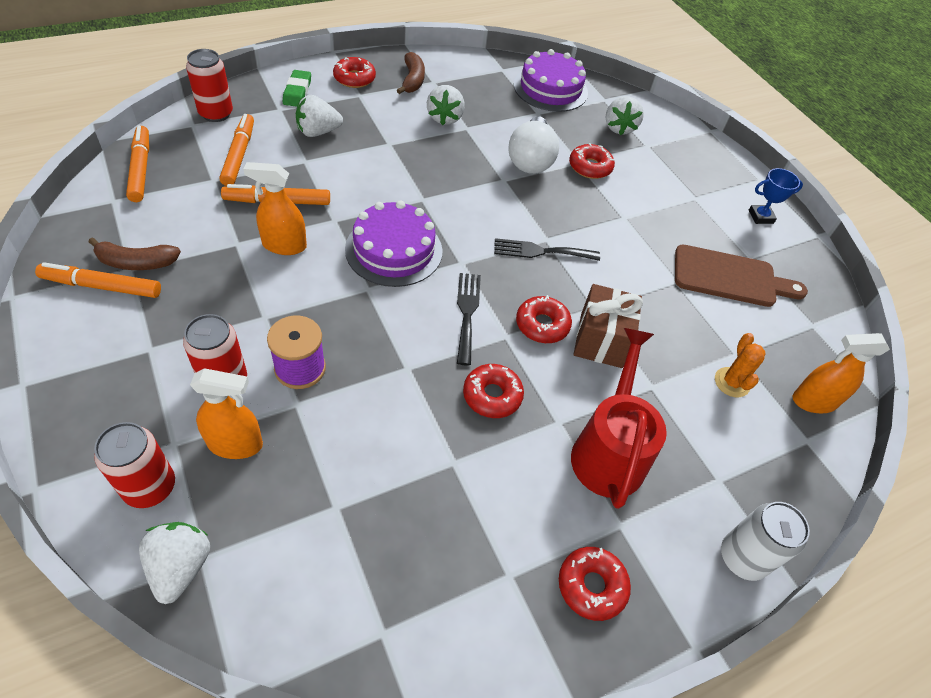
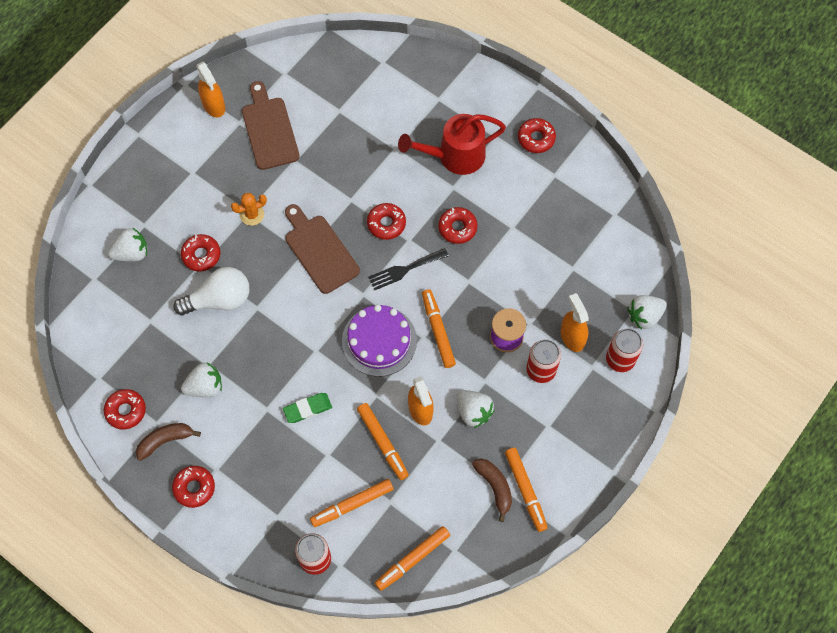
camera: 110 degrees left, 15 degrees up
(297, 92) = (244, 519): green eraser -> green eraser (307, 409)
(318, 132) = (287, 468): white strawberry -> white strawberry (473, 412)
(364, 305) = (438, 331): none -> orange marker
(459, 71) = (126, 411): none -> red donut
(541, 251) = (319, 251): black fork -> brown cutting board
(550, 89) = (105, 326): purple cake -> none
(601, 340) = (377, 187): brown gift -> none
(731, 382) = (364, 108): orange cactus -> orange cactus (252, 214)
(742, 558) = (478, 78): white can -> none
(760, 217) = (187, 125): blue trophy -> none
(813, 401) = (351, 63): orange spray bottle -> orange spray bottle (214, 105)

